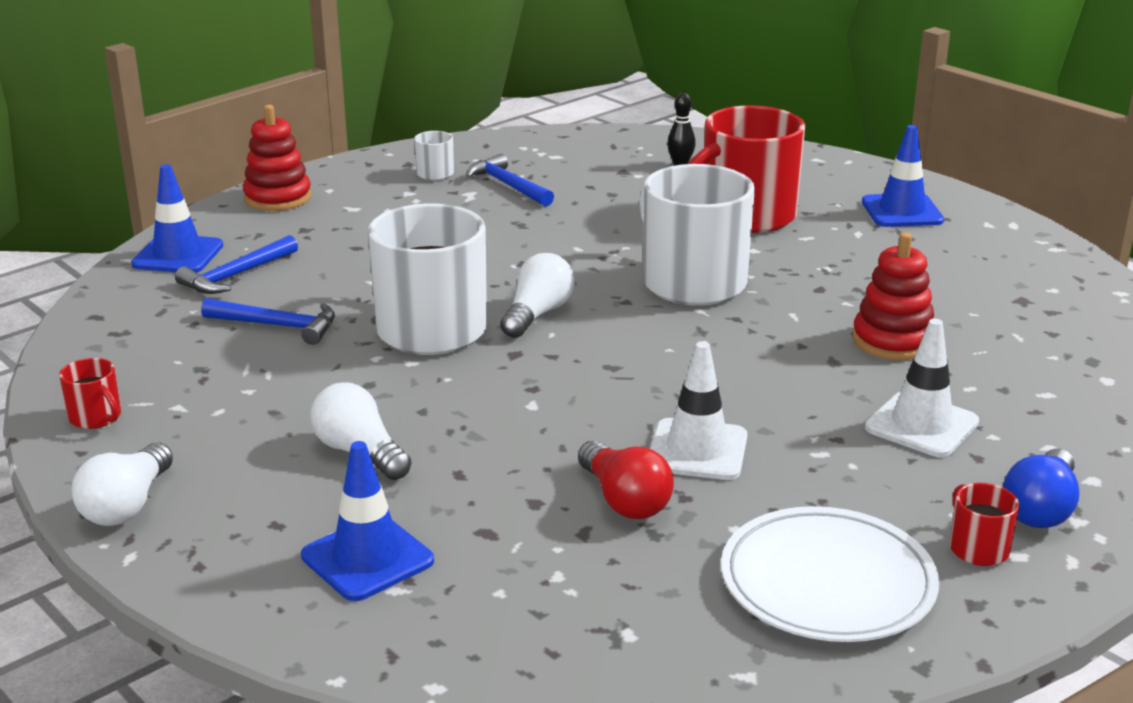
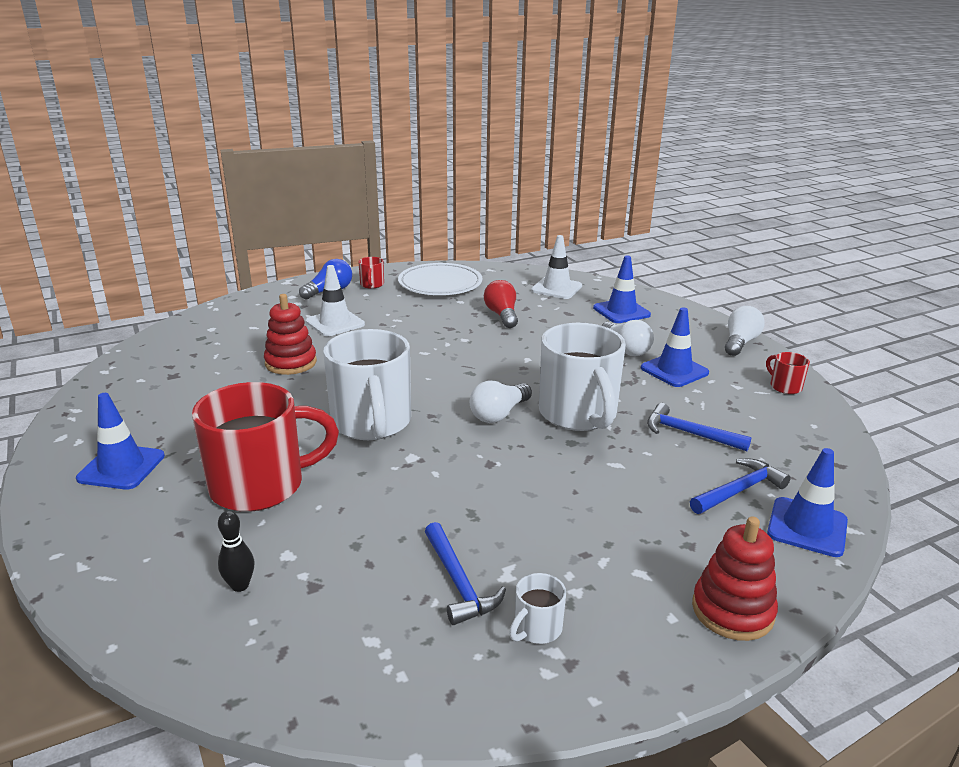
camera: 165 degrees left, 0 degrees up
(277, 420) = (674, 370): none -> blue traffic cone
(697, 450) = (454, 328): white traffic cone -> white traffic cone (556, 288)

